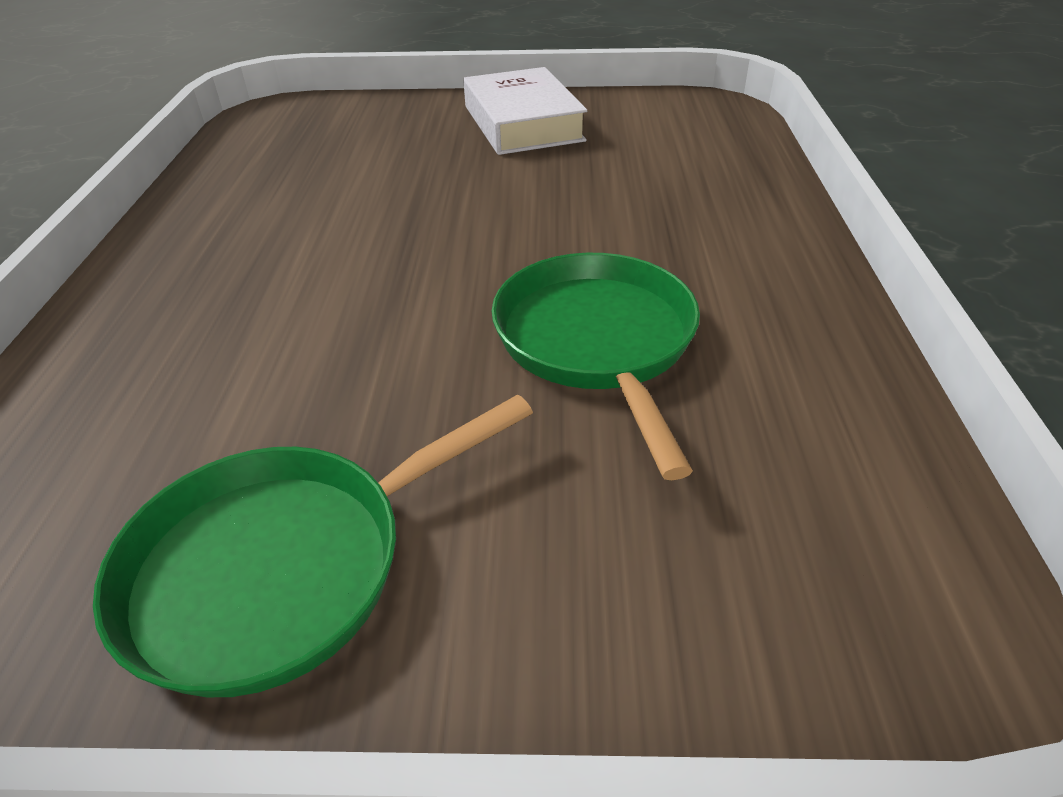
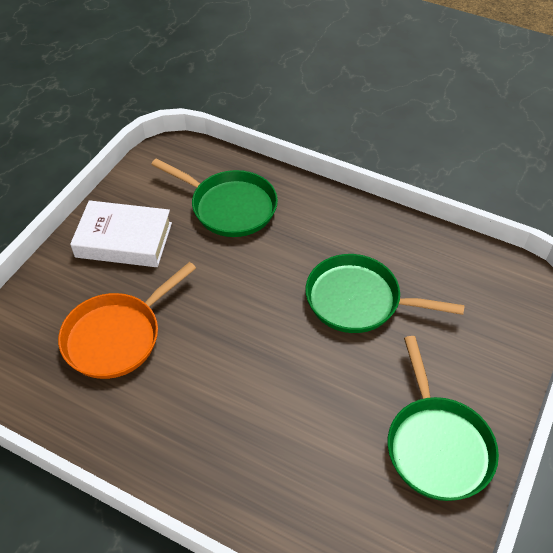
camera: 65 degrees left, 10 degrees up
(360, 164) = (117, 336): none -> orange pan
(667, 169) = (229, 207): none -> green pan

